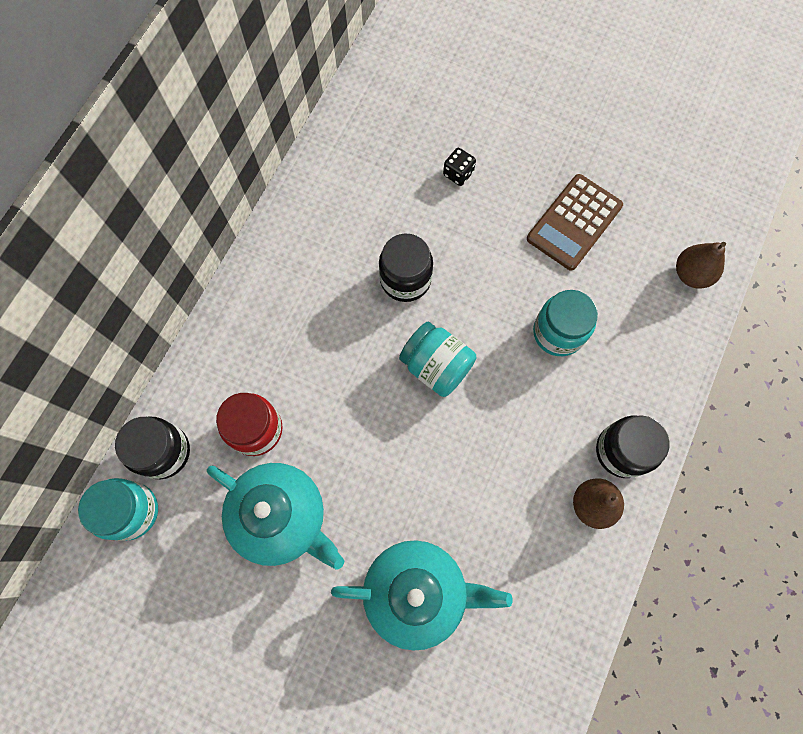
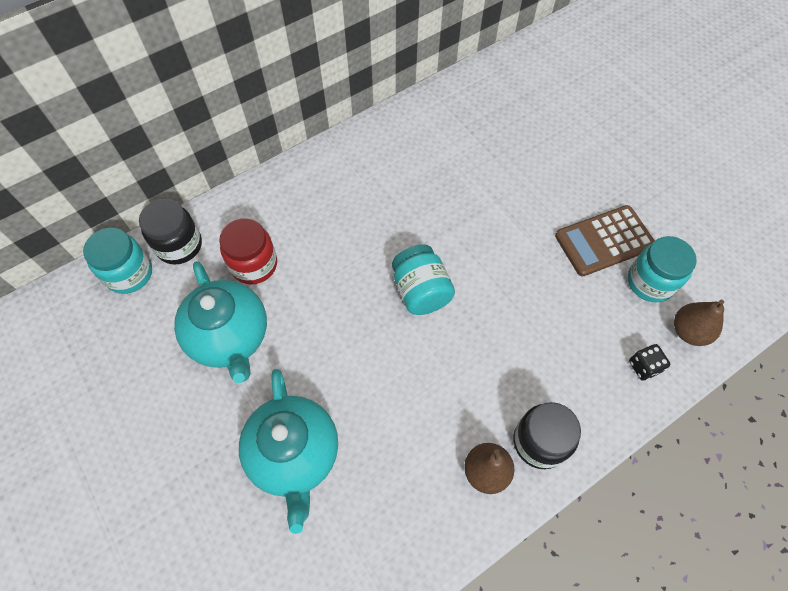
camera: 30 degrees right, 10 degrees down
(405, 279) = (437, 216): black jar -> none
(417, 592) = (295, 455): turquoise teapot -> turquoise teapot turned 45 degrees clockwise
(458, 174) = (527, 161): black dice -> black dice (644, 366)
(558, 332) = (539, 318): turquoise jar -> turquoise jar (650, 282)

